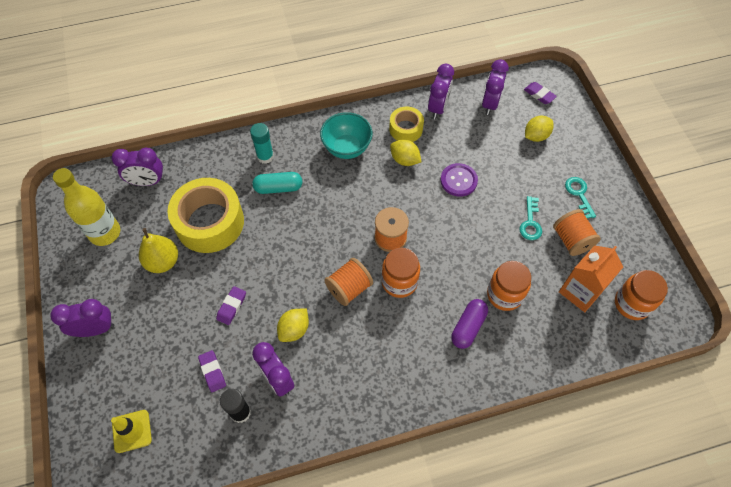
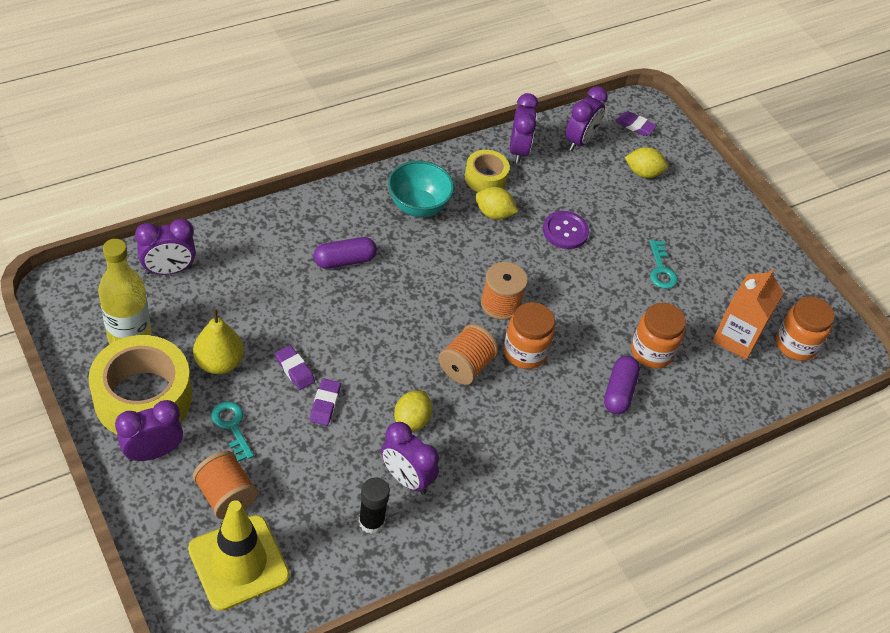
camera: 20 degrees left, 10 degrees down
(132, 431) = (238, 562): yellow traffic cone -> yellow traffic cone, size x1.75
(209, 222) = (267, 310): yellow tape -> yellow tape (143, 398)
(212, 372) = (323, 481): purple eraser -> purple eraser (294, 370)
(265, 156) = (317, 225): turquoise glue stick -> none
(278, 188) = (344, 260): turquoise capsule -> purple capsule
(490, 104) = (579, 141): purple clock -> purple clock turned 150 degrees counterclockwise
(536, 136) = (643, 173): yellow lemon -> yellow lemon turned 60 degrees clockwise
(571, 240) = (712, 284): orange spool -> orange spool (226, 496)
(579, 194) = (708, 233): turquoise key -> turquoise key (232, 426)

